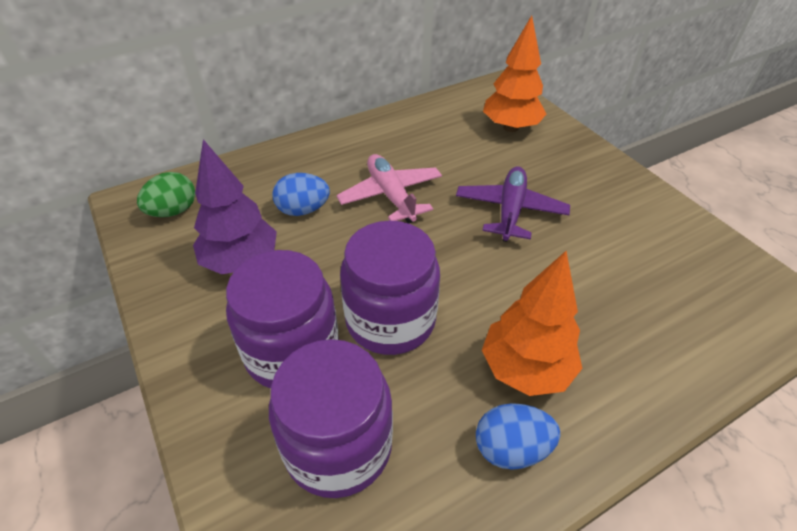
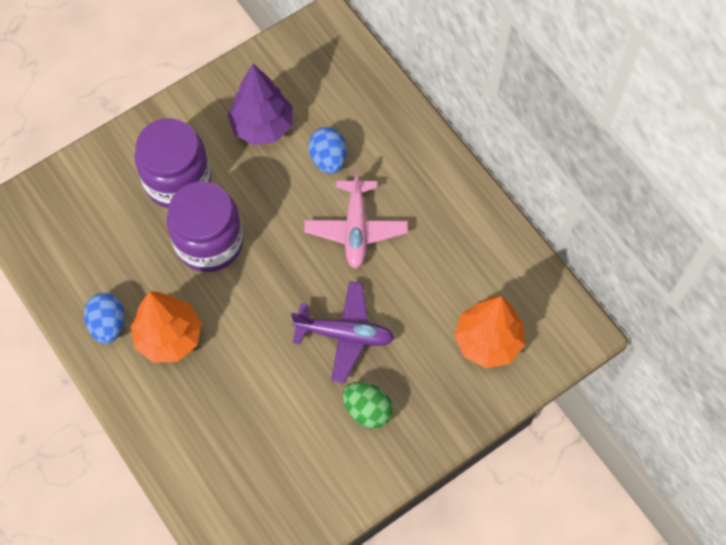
camera: 85 degrees right, 20 degrees up
(173, 211) = (317, 60): green egg -> green egg (367, 410)
(338, 446) = (108, 221): purple jar -> none
(391, 195) = (356, 229): pink plane -> pink plane turned 120 degrees clockwise

